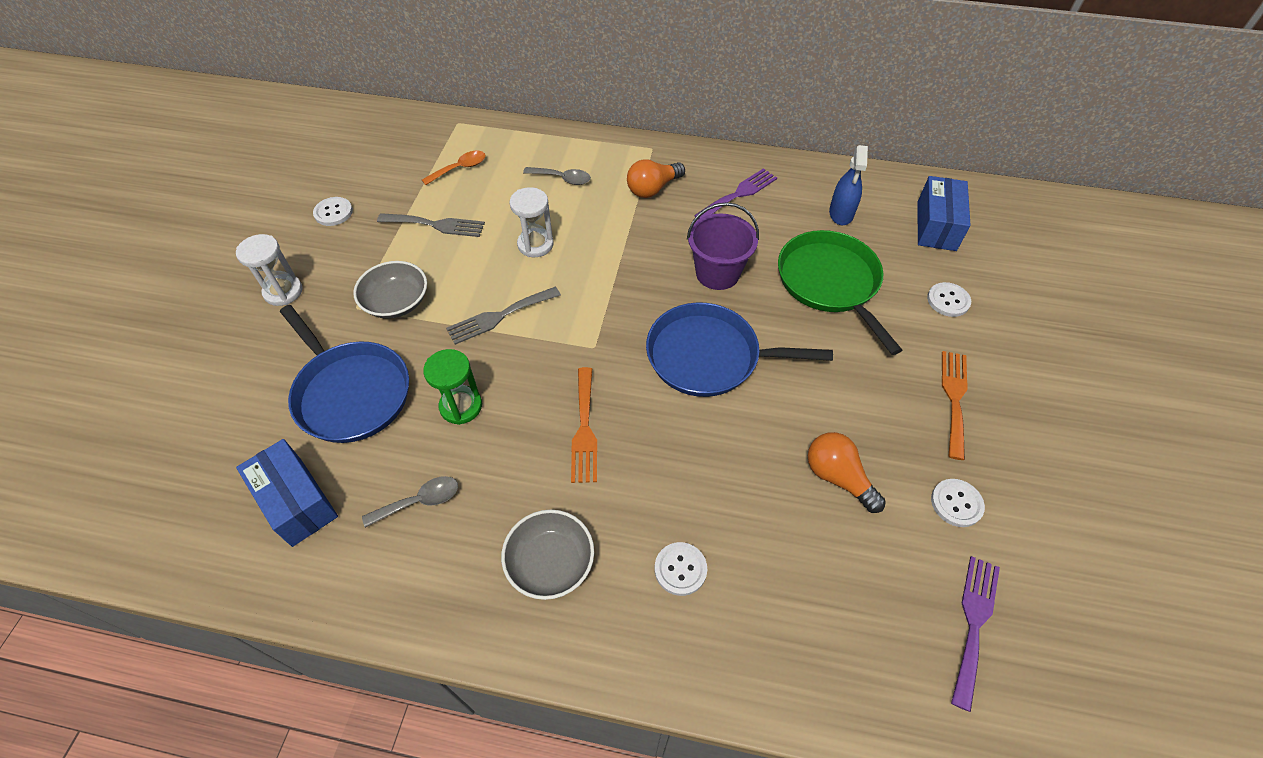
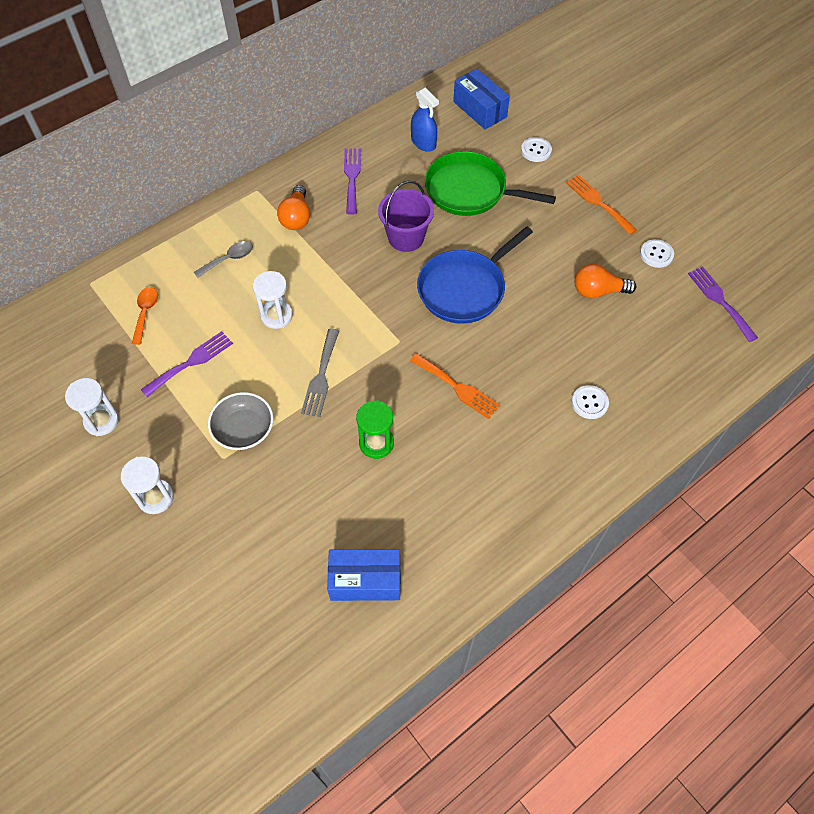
camera: 50 degrees left, 5 degrees up
(333, 212) = (101, 421): white button -> white hourglass
(350, 392) = (301, 502): blue pan -> none
(420, 501) = (430, 508): grey spoon -> none
(436, 225) = (191, 362): grey fork -> purple fork
(550, 562) = (532, 463): grey bowl -> none

